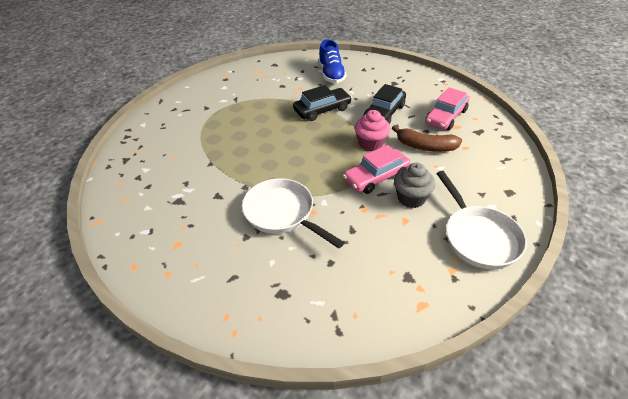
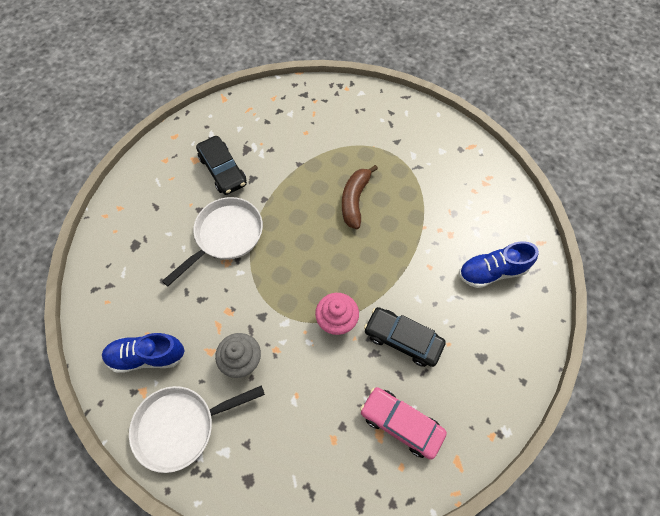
camera: 85 degrees right, 20 degrees up
(322, 110) = (403, 263): black car -> black car (223, 170)
(376, 177) = (277, 324): pink car -> none
(415, 269) = (147, 356): none -> blue shoe
(425, 146) = (333, 387): brown banana -> brown banana (355, 200)

